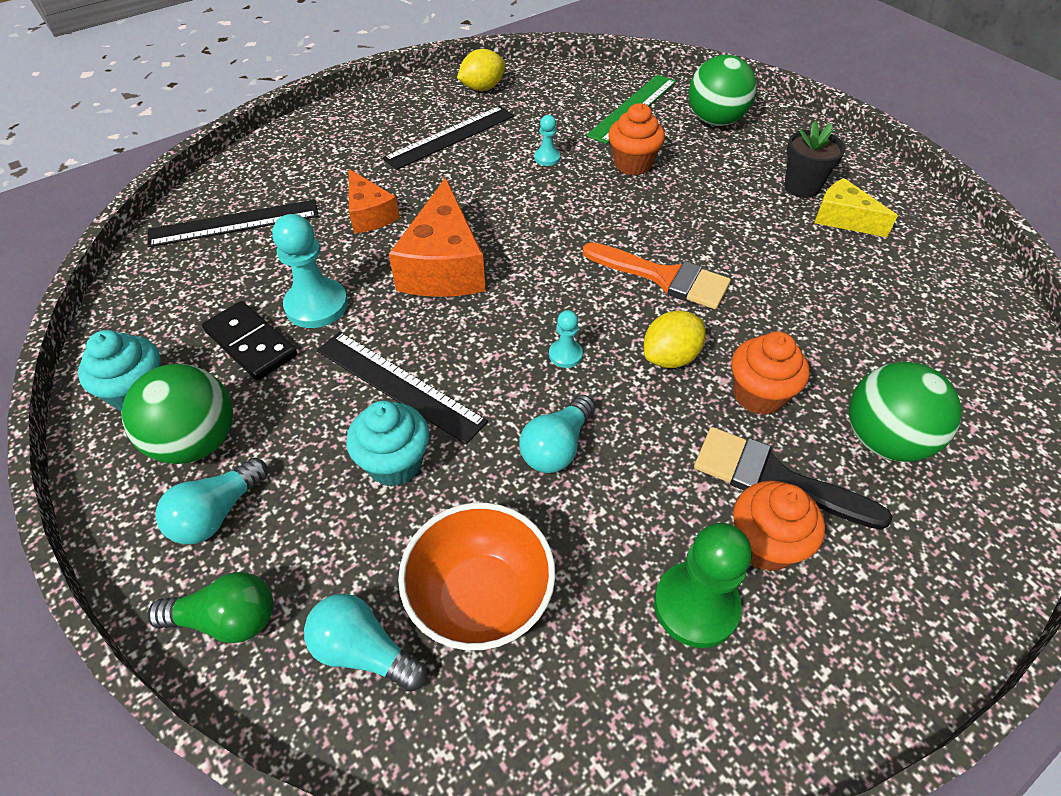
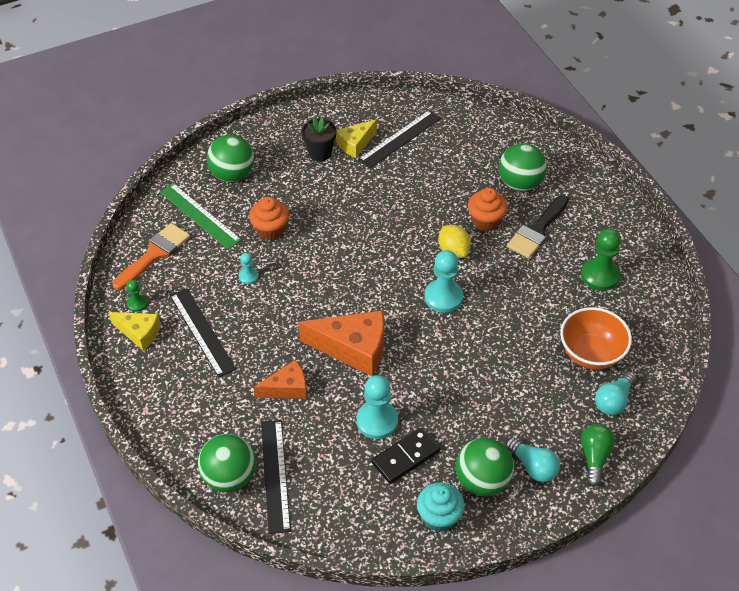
camera: 80 degrees left, 0 degrees up
(236, 188) = (229, 477): none -> green ball
(395, 463) = (509, 383): turquoise cupcake -> none
(399, 385) = (454, 379): black ruler -> black ruler (400, 139)
(440, 96) = (139, 333): none -> yellow cheese
(482, 88) = (137, 303): yellow lemon -> green pawn
(557, 447) = (508, 311): turquoise light bulb -> none
(565, 354) = (443, 297): turquoise pawn -> turquoise pawn, size x1.93
(664, 277) = (389, 239): orange brush -> orange brush (154, 254)
(765, 544) = (572, 243): orange cupcake -> none

